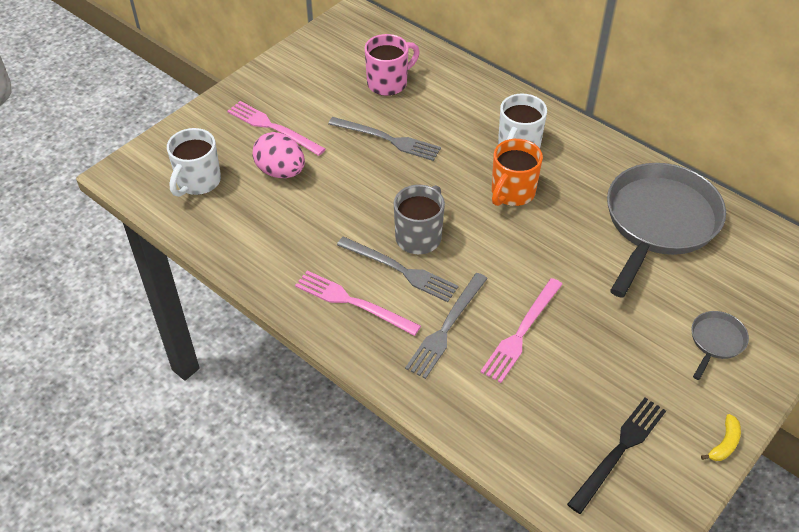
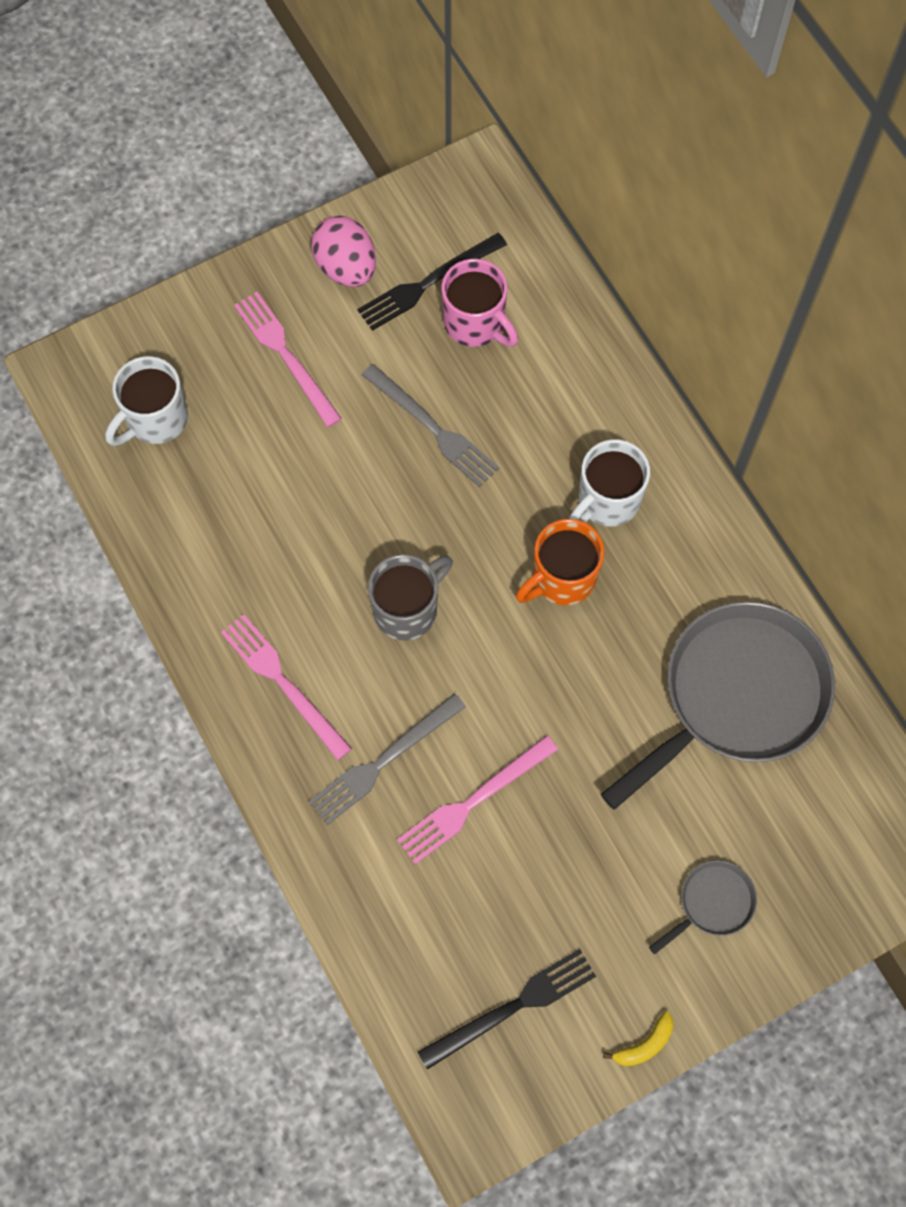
camera: 20 degrees right, 20 degrees up
(281, 171) = (269, 437): pink egg -> pink egg (346, 267)
(348, 72) = (428, 283): none -> black fork
(388, 83) = (475, 324): pink mug -> pink mug turned 60 degrees clockwise
(400, 270) = (361, 653): grey fork -> none

